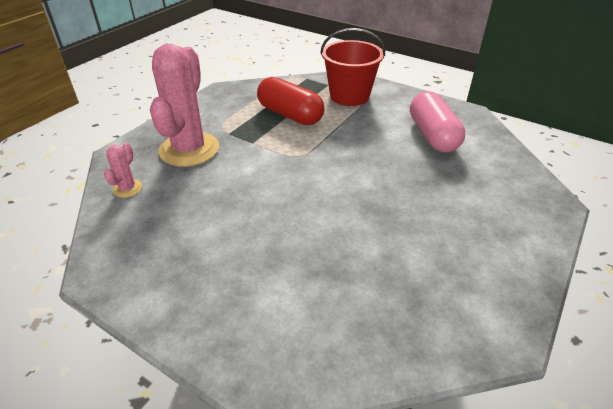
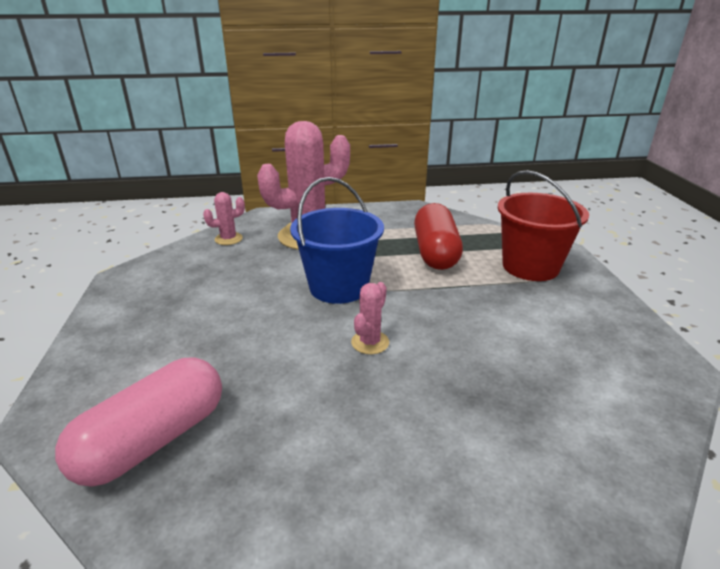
camera: 50 degrees right, 10 degrees down
(277, 170) = (338, 287): none -> blue bucket
(352, 189) = (370, 342): none -> pink cactus
(432, 135) = (562, 355): pink capsule -> pink capsule (153, 440)

